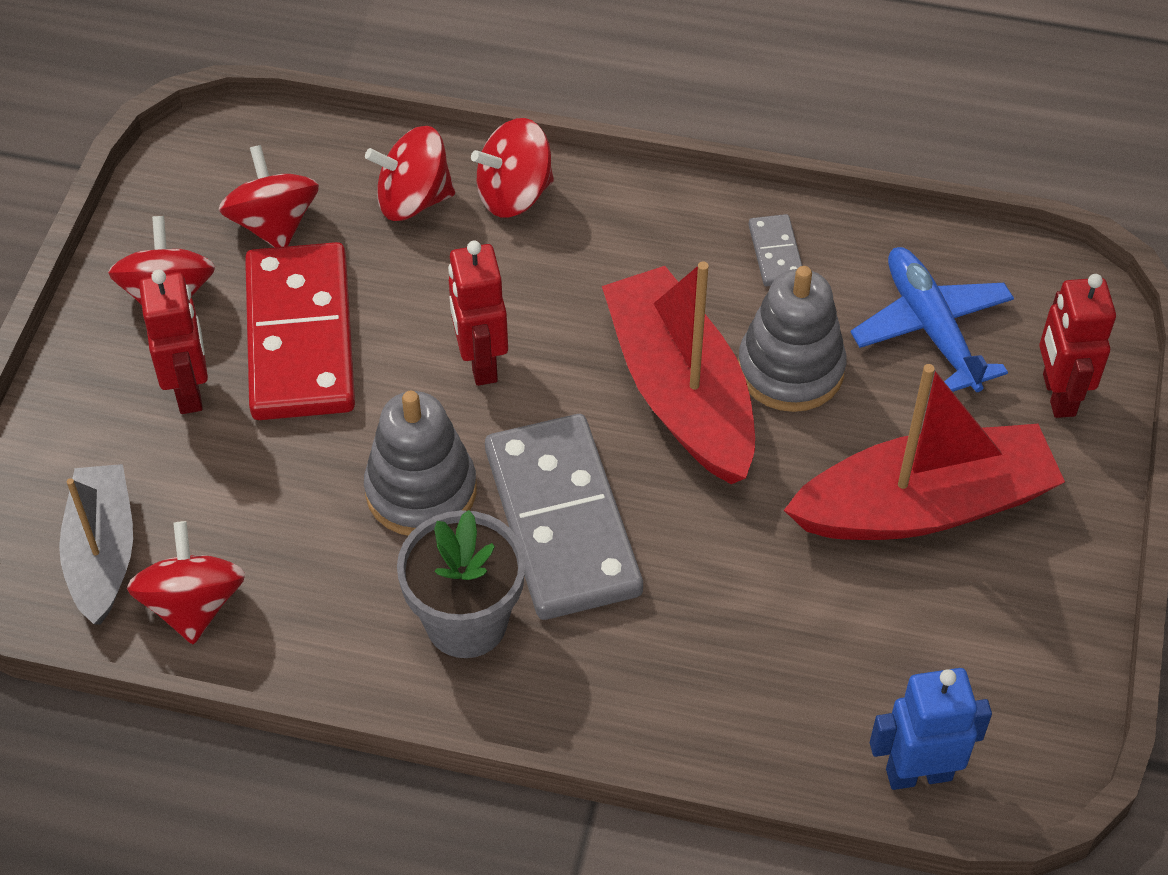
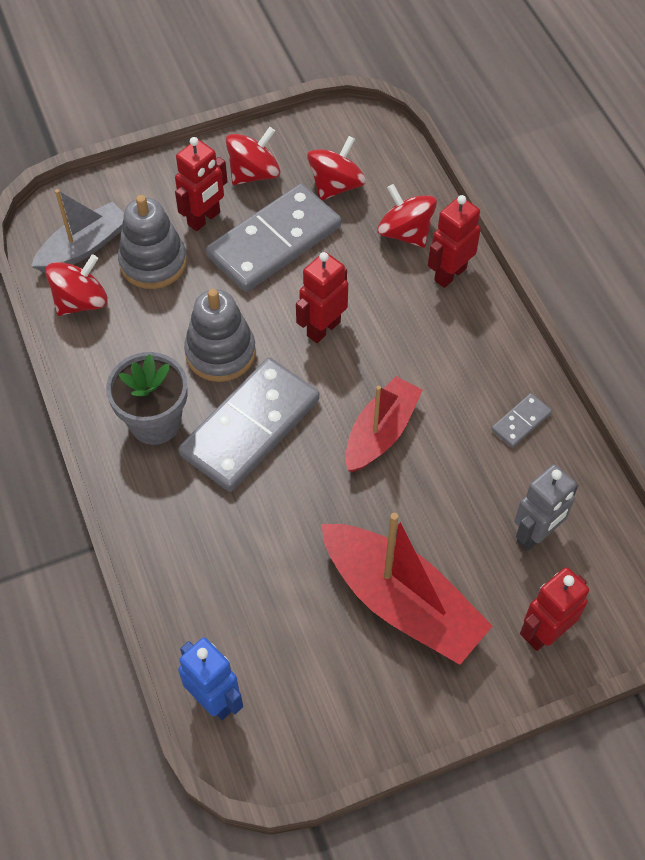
camera: 55 degrees right, 5 degrees up
(300, 337) = (274, 241): red domino -> grey domino
(514, 194) = (450, 274): red spinning top -> red robot
(680, 392) = (381, 432): red boat -> red boat, size x0.65
(790, 369) = (442, 477): grey stacking toy -> grey stacking toy (153, 262)
(931, 329) = (535, 535): blue plane -> grey robot

